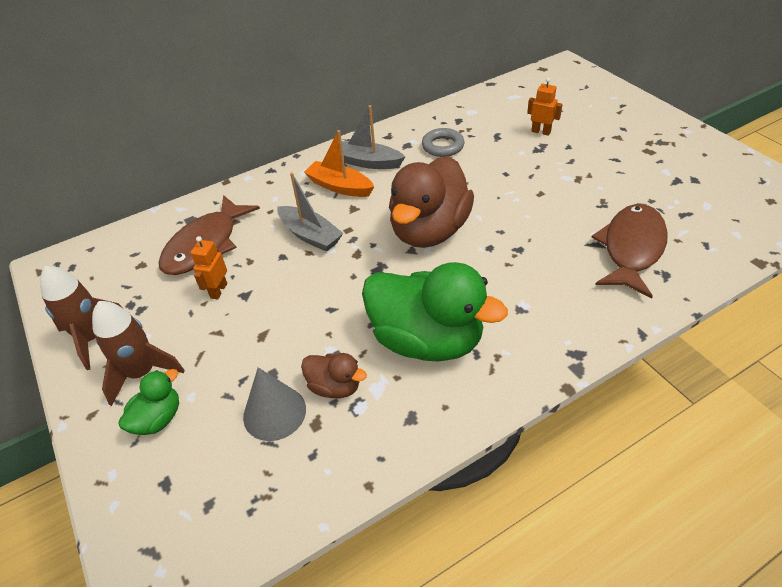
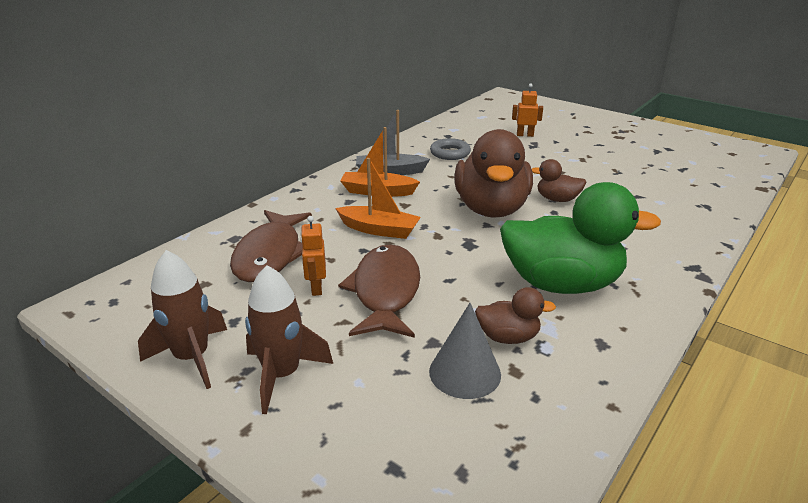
camera: 25 degrees left, 15 degrees down
(158, 419) = (336, 411): green duck -> none
(310, 235) = (379, 230): grey boat -> orange boat
(505, 231) = (557, 199): none -> brown duck
(631, 249) = (666, 195): brown fish -> brown fish (385, 292)

